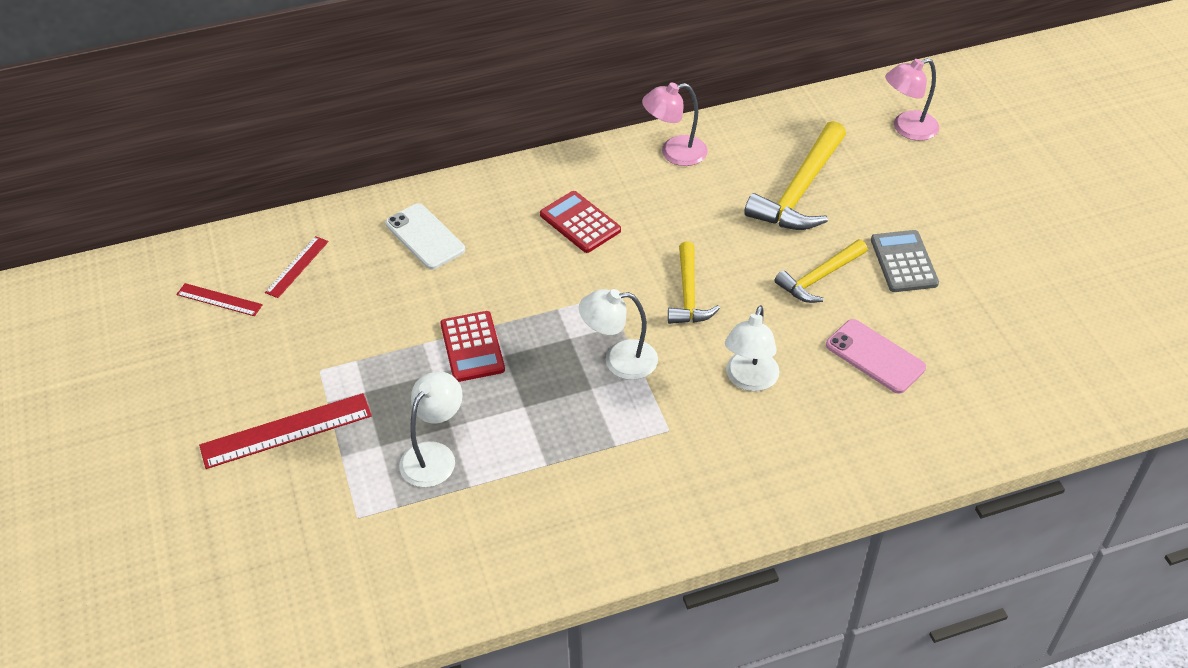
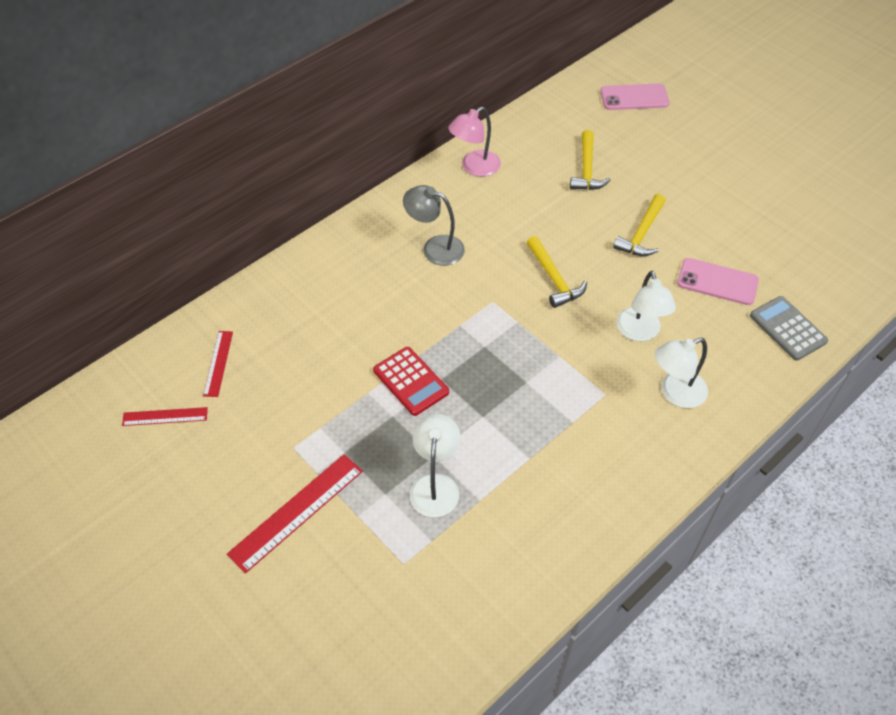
camera: 25 degrees left, 5 degrees up
(425, 237) = (314, 300): white phone -> none
(580, 223) = (435, 248): red calculator -> grey lamp
(619, 360) = (534, 351): white lamp -> white lamp (675, 393)
(800, 191) = (587, 169): yellow hammer -> yellow hammer, size x0.62
(903, 262) = (693, 201): grey calculator -> grey calculator (787, 328)
(907, 129) = (634, 97): pink lamp -> pink phone

